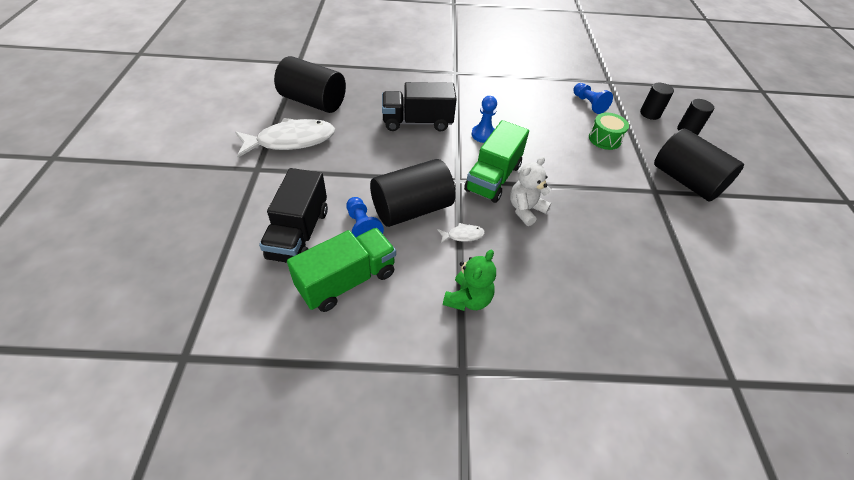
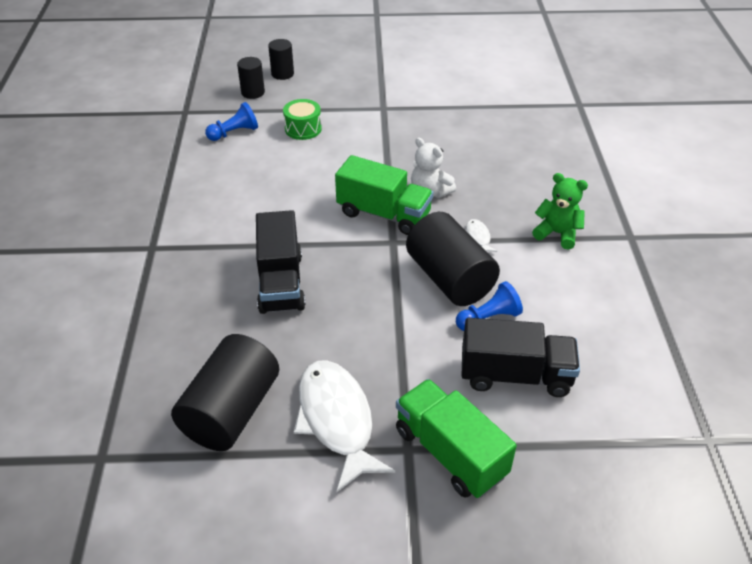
camera: 90 degrees left, 5 degrees down
(347, 280) = (567, 322): green truck -> green truck (450, 452)
(483, 135) = (303, 220): blue pawn -> none
(686, 181) = (364, 88): black cylinder -> none

